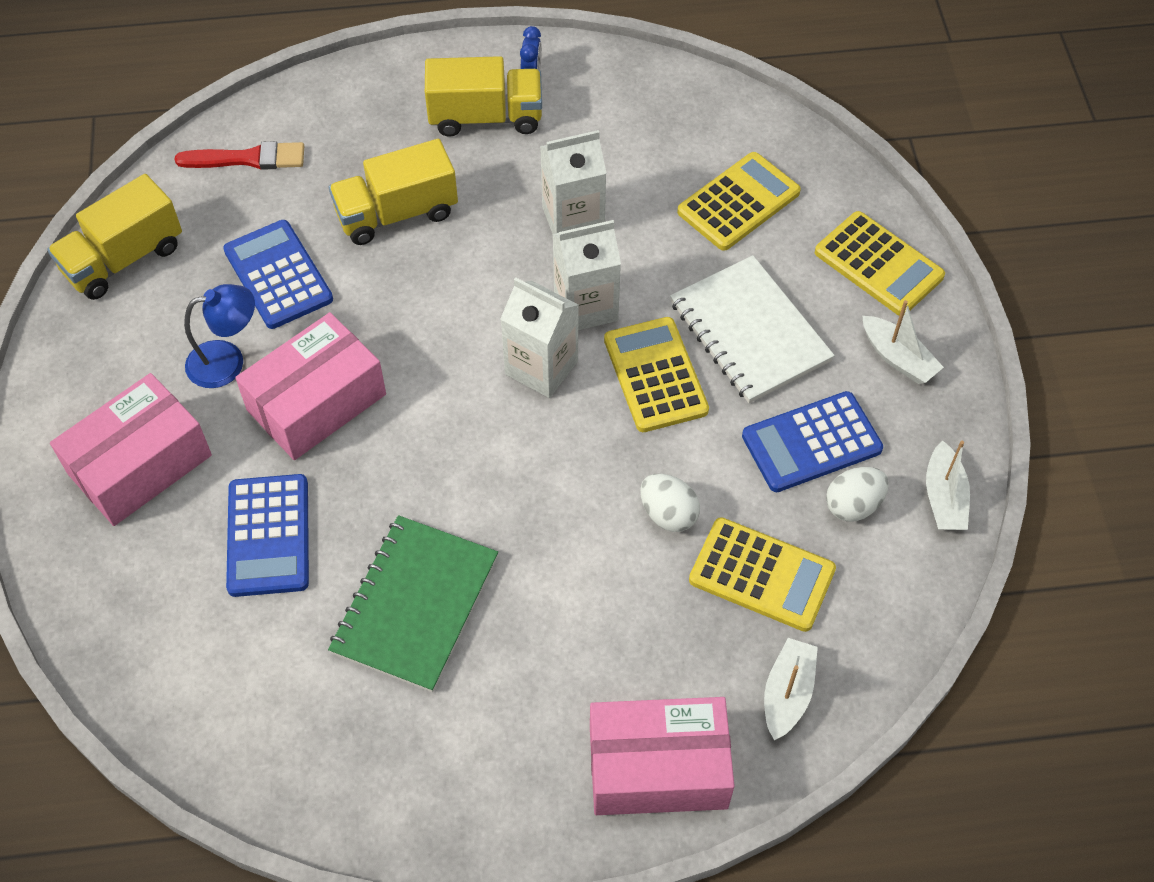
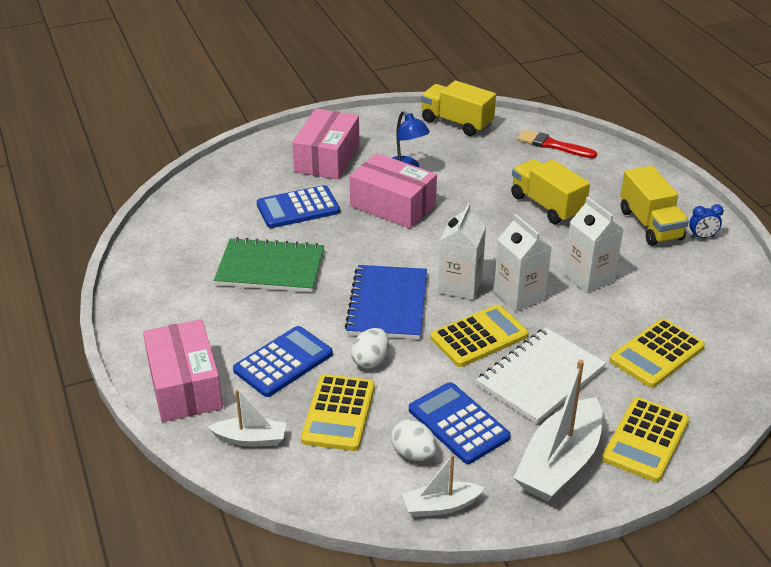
camera: 75 degrees right, 20 degrees down
(140, 464) = (327, 158): pink box -> pink box turned 75 degrees clockwise
(248, 158) = (553, 145): red brush -> red brush turned 135 degrees clockwise
(278, 275) = (475, 174): blue calculator -> blue calculator (283, 362)
(554, 465) = (387, 304): none -> blue notebook
(739, 202) = (656, 354): yellow calculator -> yellow calculator turned 105 degrees clockwise
(898, 358) = (559, 463): white boat -> white boat, size x1.82

